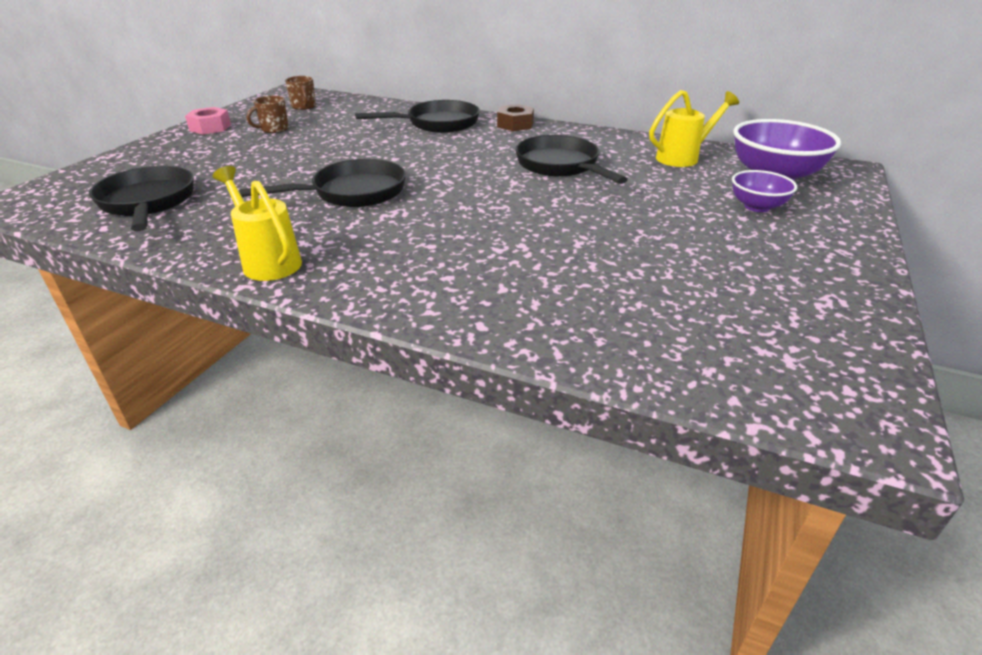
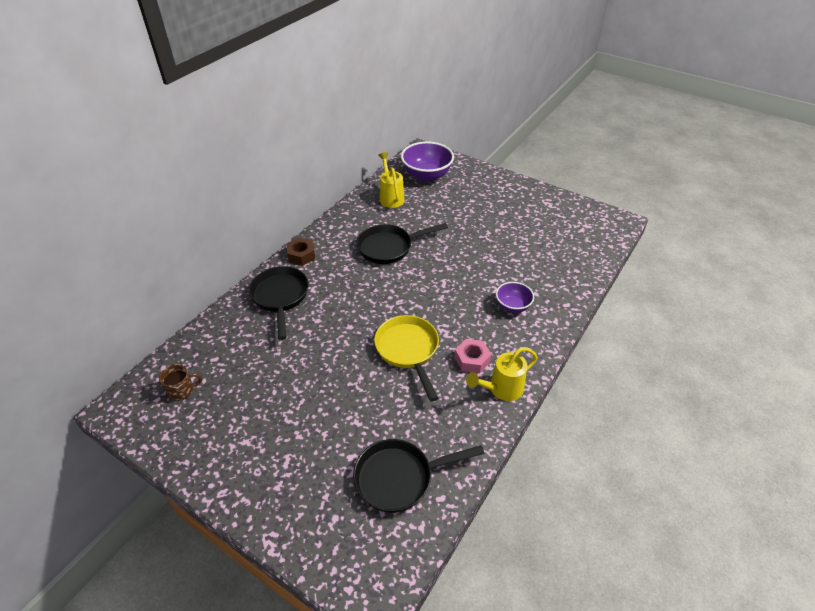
camera: 80 degrees left, 10 degrees up
(210, 127) = (216, 465): pink nut -> pink nut (472, 360)
(274, 129) = (245, 409): brown mug -> none
(352, 193) = (408, 350): black pan -> yellow pan
(757, 207) = (461, 192): purple bowl -> purple bowl (512, 306)

